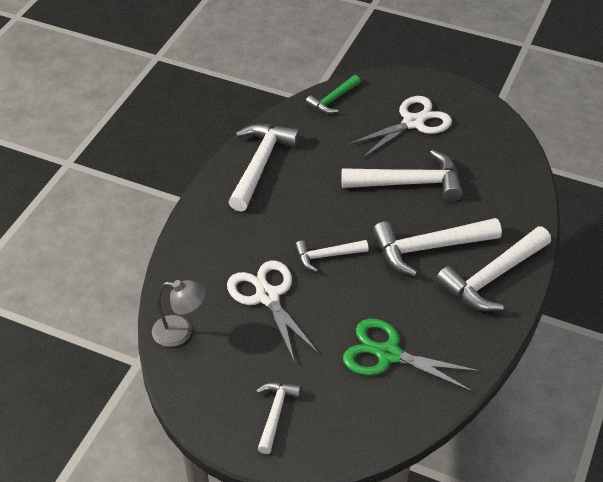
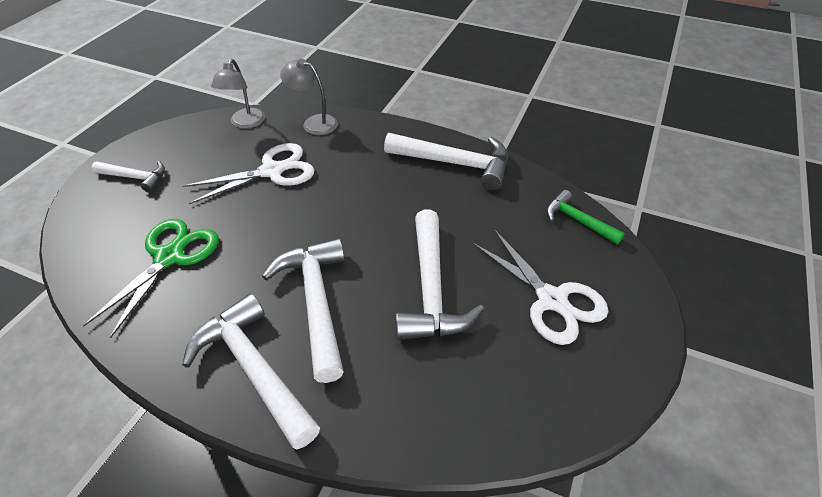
camera: 90 degrees right, 0 degrees up
(186, 271) = (313, 123): none -> grey lamp
(327, 256) = (317, 212): white hammer -> none

